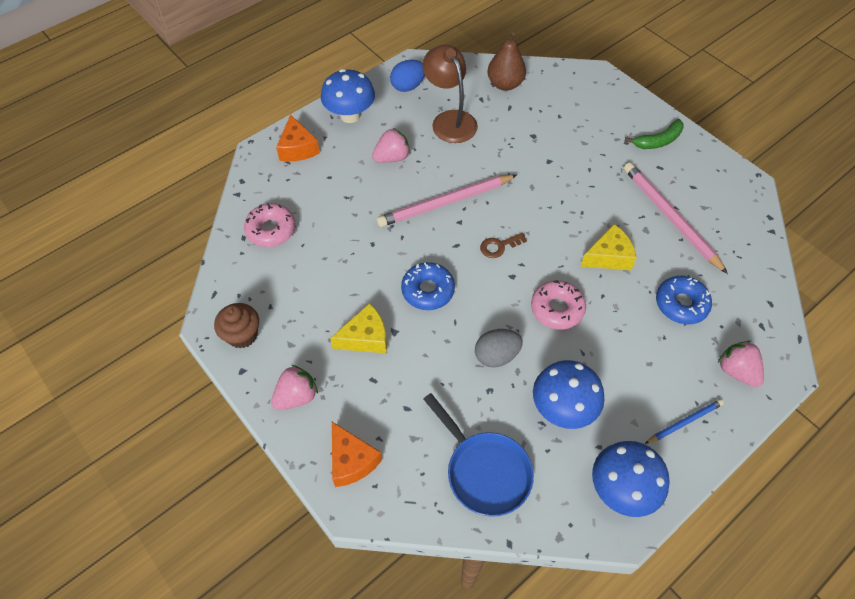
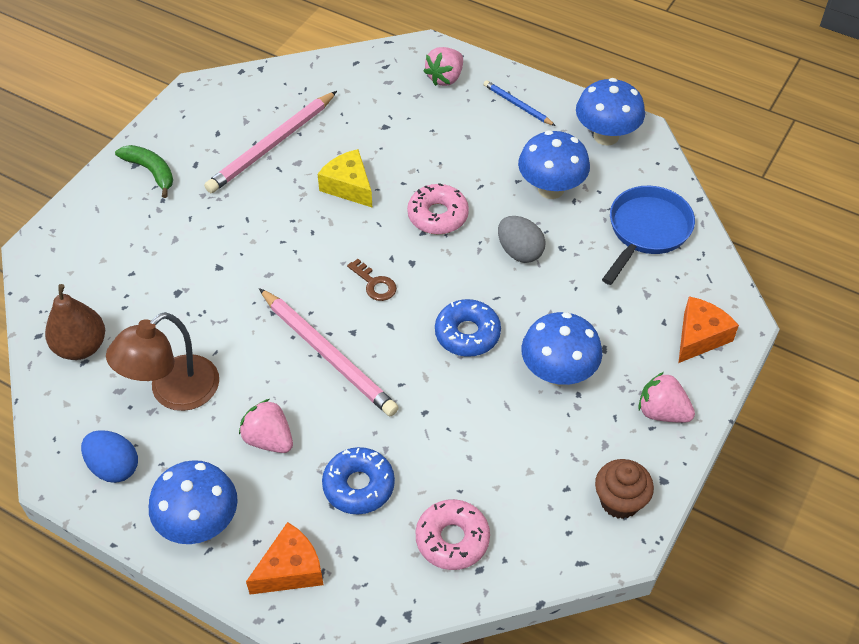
camera: 110 degrees left, 5 degrees down
(365, 337) = (558, 373): yellow cheese -> blue mushroom
(681, 304) = (386, 123): blue donut -> blue donut (358, 486)

